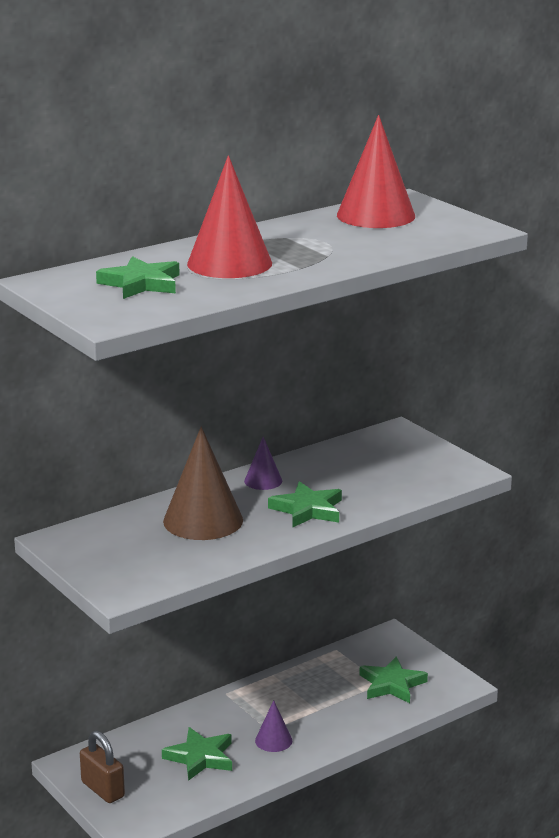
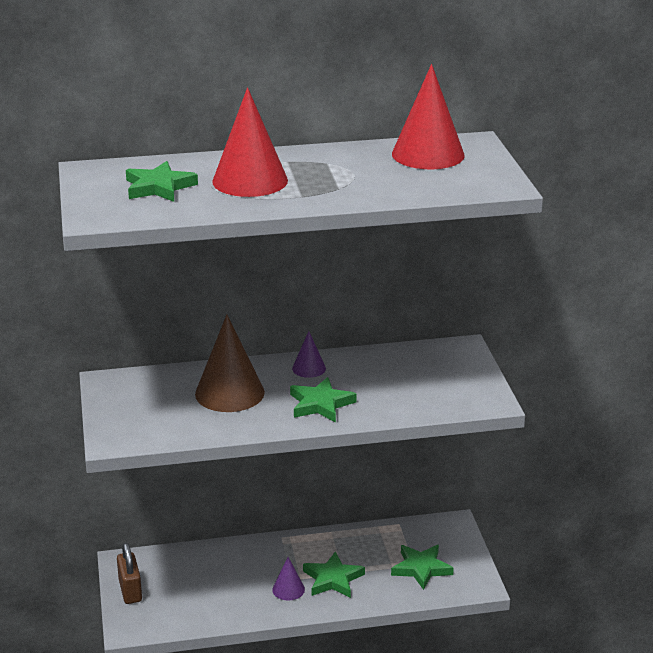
camera: 25 degrees right, 5 degrees up
(200, 757) = (221, 586): green star -> green star (333, 579)

